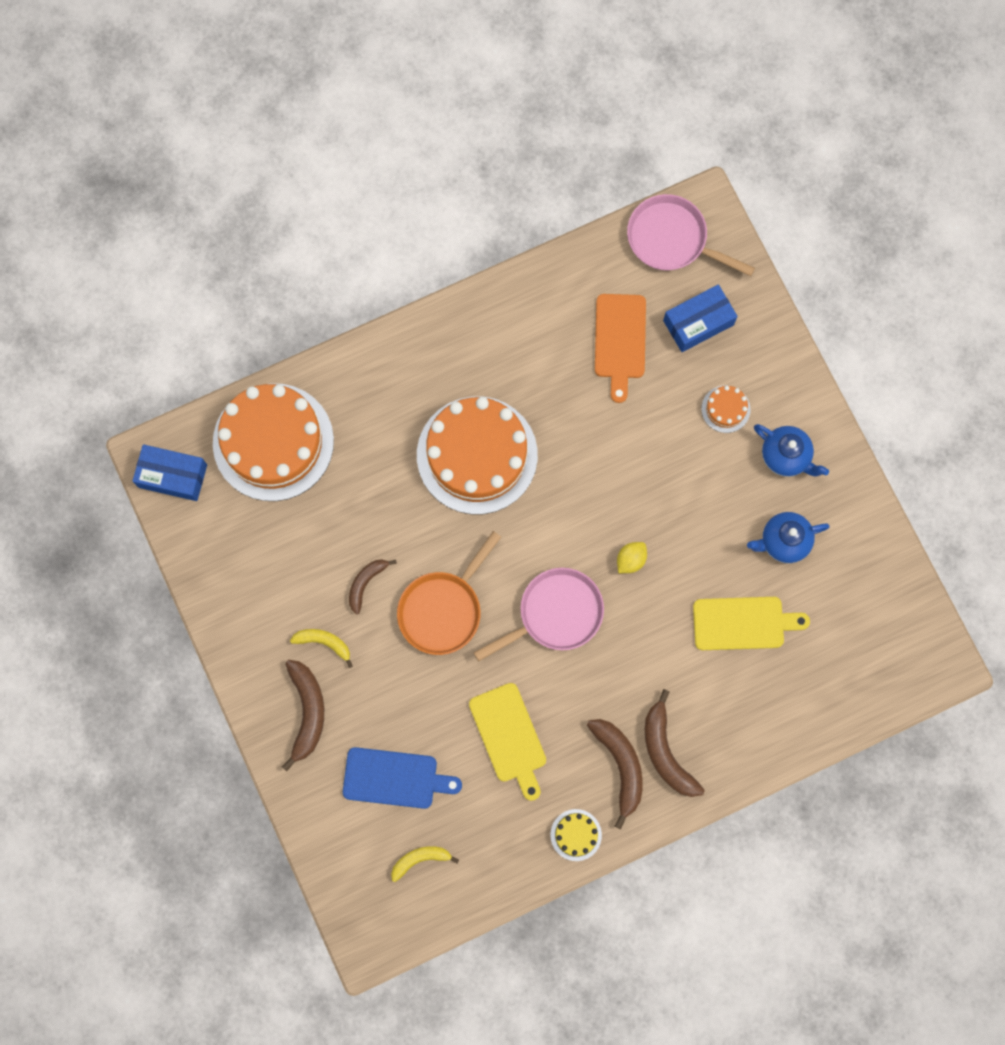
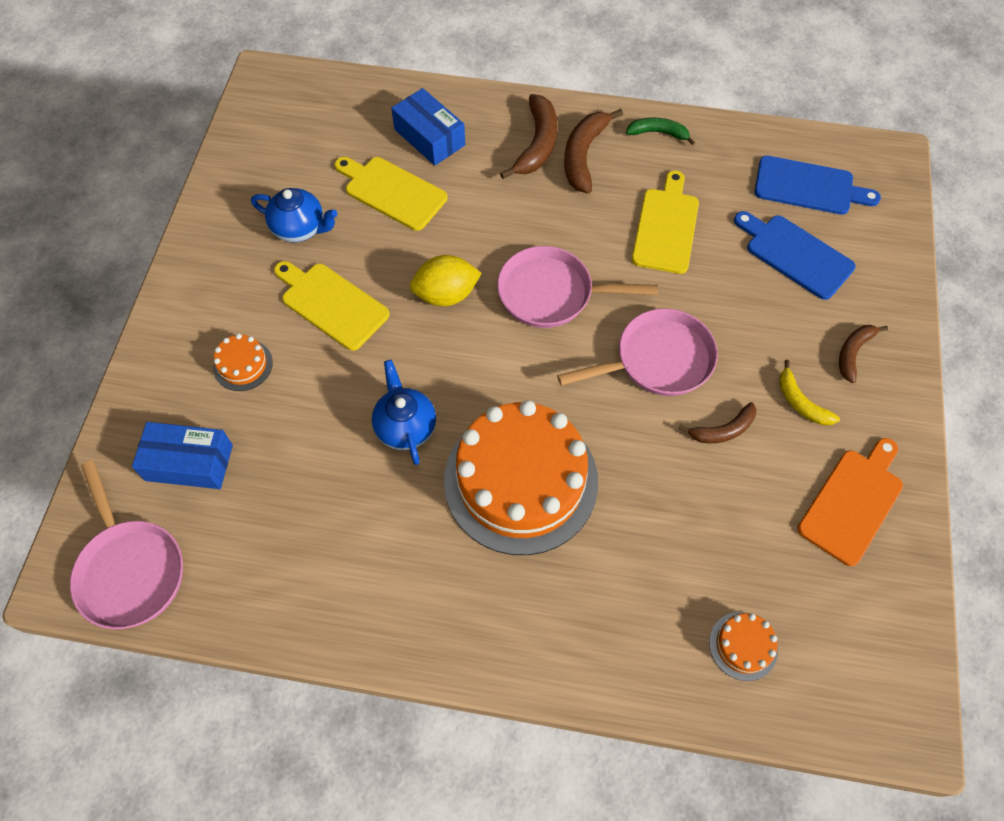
camera: 145 degrees left, 15 degrees down
(172, 476) = (891, 686): blue box -> blue box (429, 137)
(273, 442) = (743, 646): orange cake -> orange cake, size x0.41
(307, 712) = (853, 353): brown banana -> brown banana, size x0.62
(420, 860) = (808, 187): yellow banana -> blue cutting board
(443, 609) = (658, 360): orange pan -> pink pan
(576, 835) = (658, 133): yellow cake -> green banana
(620, 341) = (281, 498): orange cutting board -> orange cutting board (853, 502)
(630, 560) = (446, 295): yellow lemon -> yellow lemon, size x1.57
(706, 496) = (331, 304): none -> yellow cutting board
(786, 456) = (230, 291): blue teapot -> blue teapot (405, 427)

